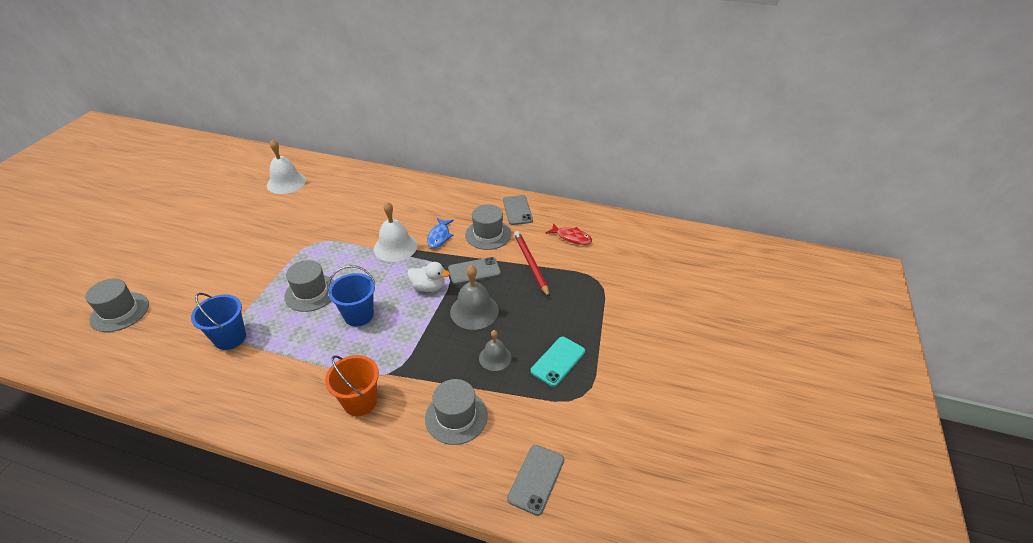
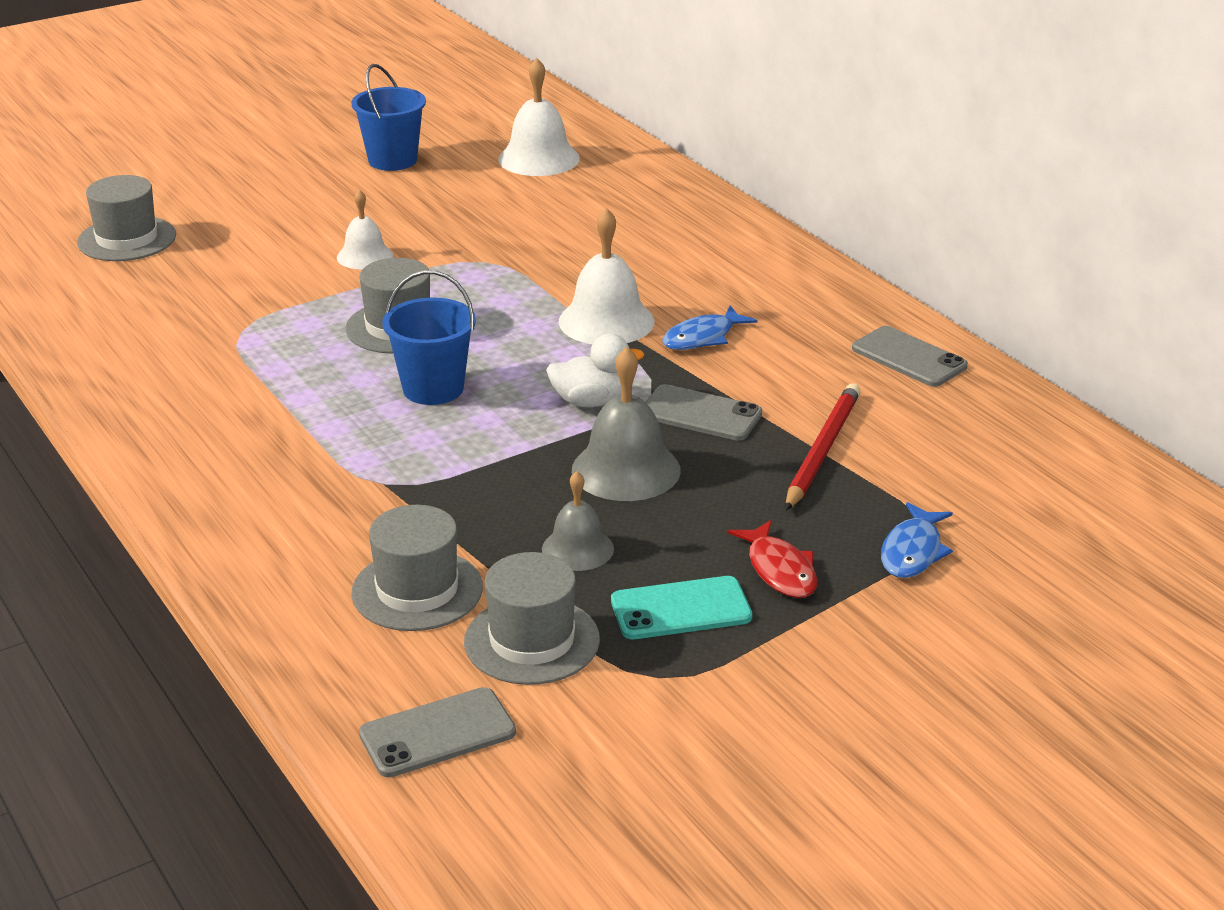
camera: 40 degrees right, 10 degrees down
(230, 338) = (224, 333): blue bucket -> blue bucket (392, 160)
(257, 264) = (364, 256): none -> white bell
(360, 402) = (304, 498): orange bucket -> none
(428, 287) = (591, 401): white duck -> white duck turned 60 degrees counterclockwise
(488, 234) = (798, 371): grey hat -> grey hat (532, 641)
(517, 210) = (909, 357): grey phone -> grey phone turned 75 degrees counterclockwise
(571, 237) = (964, 445): red fish -> red fish (779, 570)
(601, 290) = (912, 551): none -> blue fish

